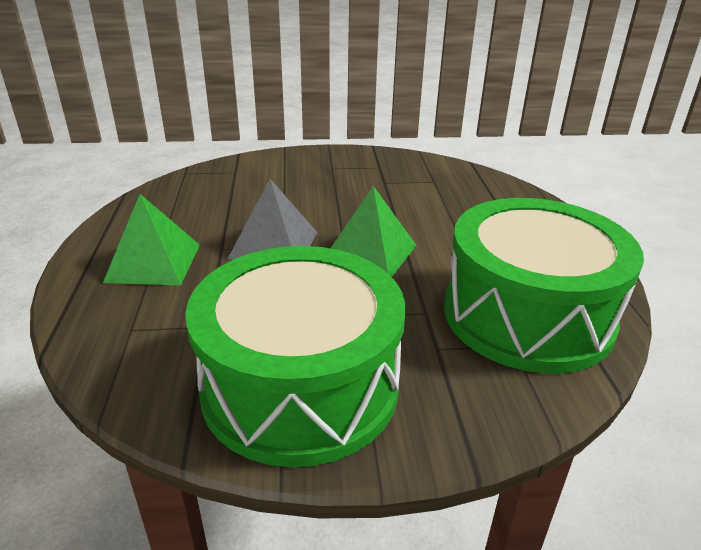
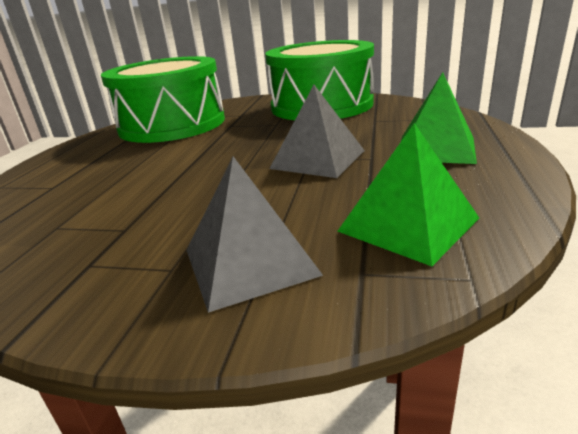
camera: 160 degrees left, 5 degrees down
(292, 172) = (250, 261): none -> grey pyramid
(370, 253) = (233, 152): green pyramid -> green pyramid (408, 224)

